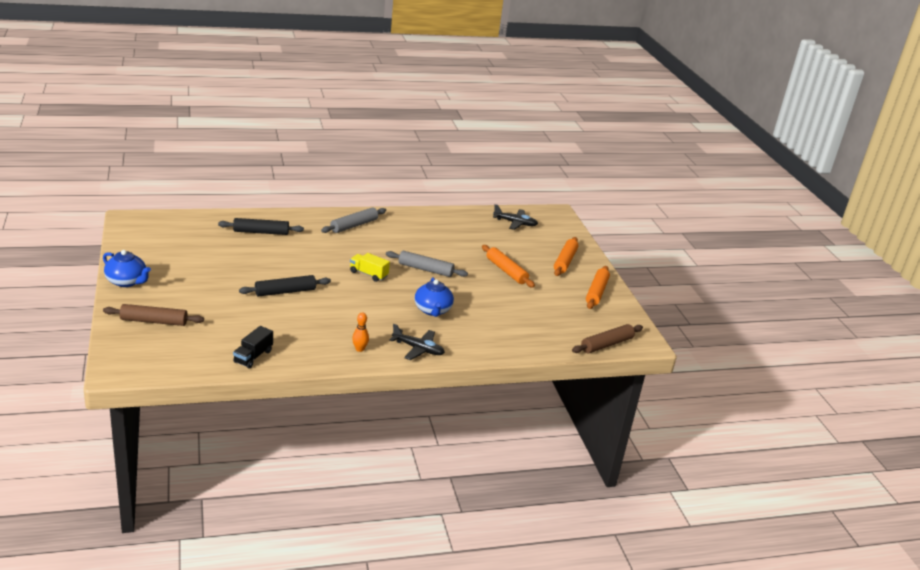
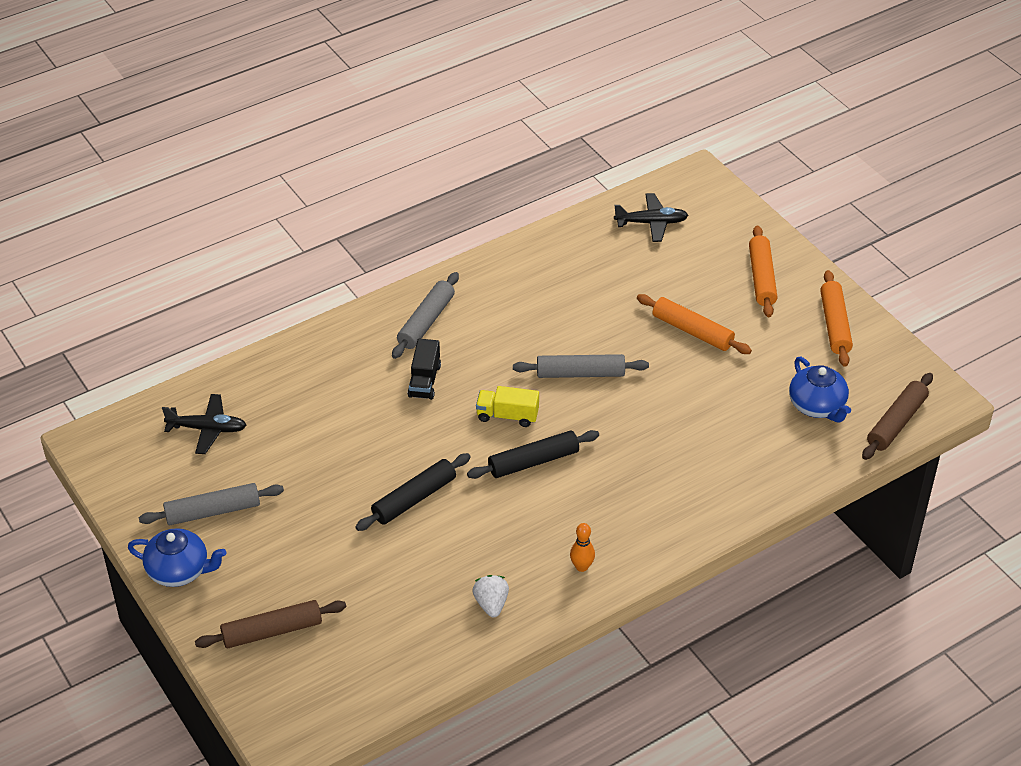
camera: 15 degrees left, 15 degrees up
(168, 264) = (213, 511): none -> grey rolling pin
(253, 356) = (450, 640): black truck -> black truck (424, 381)
(261, 232) = (301, 390): black rolling pin -> black rolling pin (533, 461)
(291, 349) = (491, 604): none -> white strawberry
(418, 349) = (658, 534): black plane -> black plane (207, 429)
(432, 310) = (635, 452): blue teapot -> blue teapot (817, 406)

